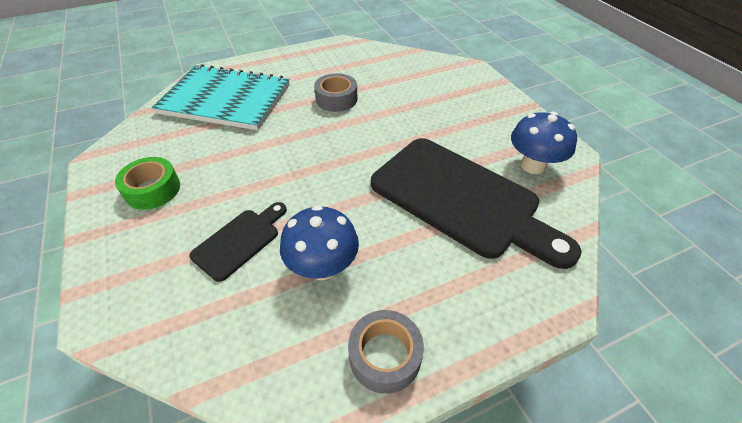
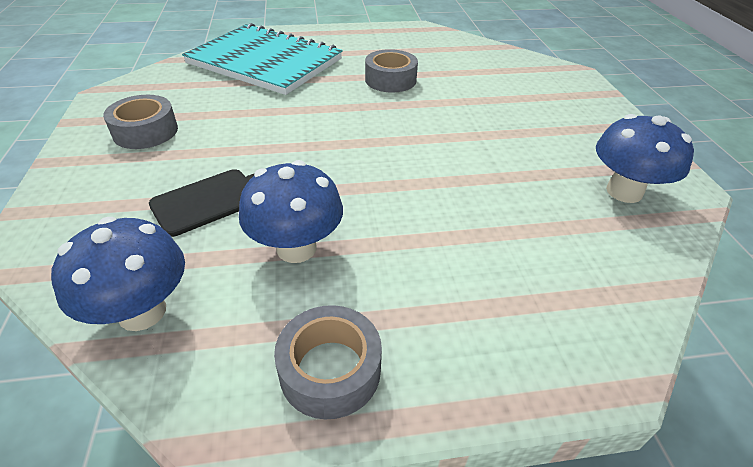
camera: 15 degrees right, 5 degrees down
(153, 190) = (145, 131): green tape -> grey tape
(228, 350) = (142, 312): none -> blue mushroom
(461, 199) = (508, 210): black cutting board -> none

